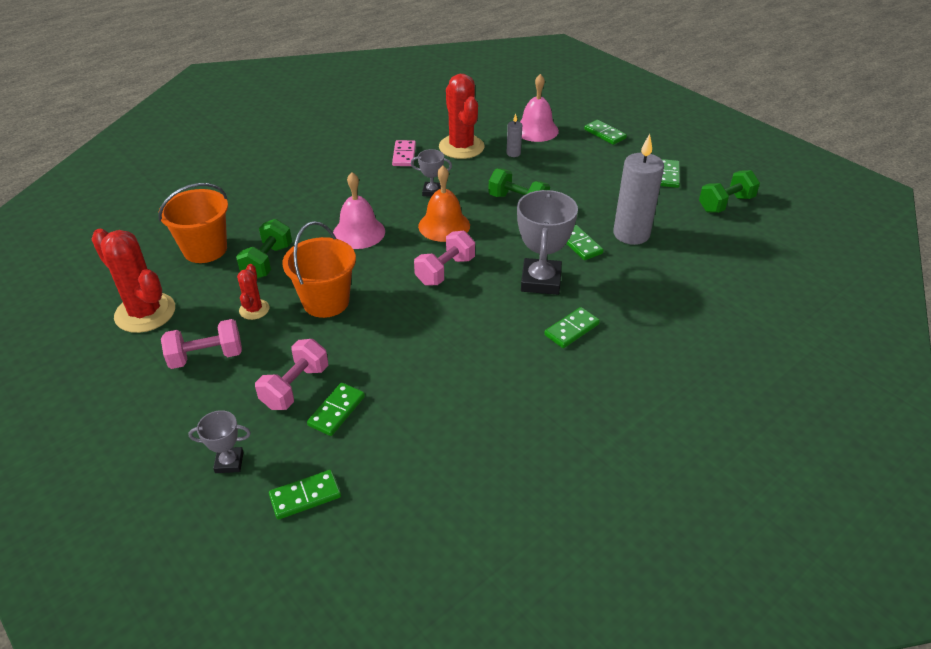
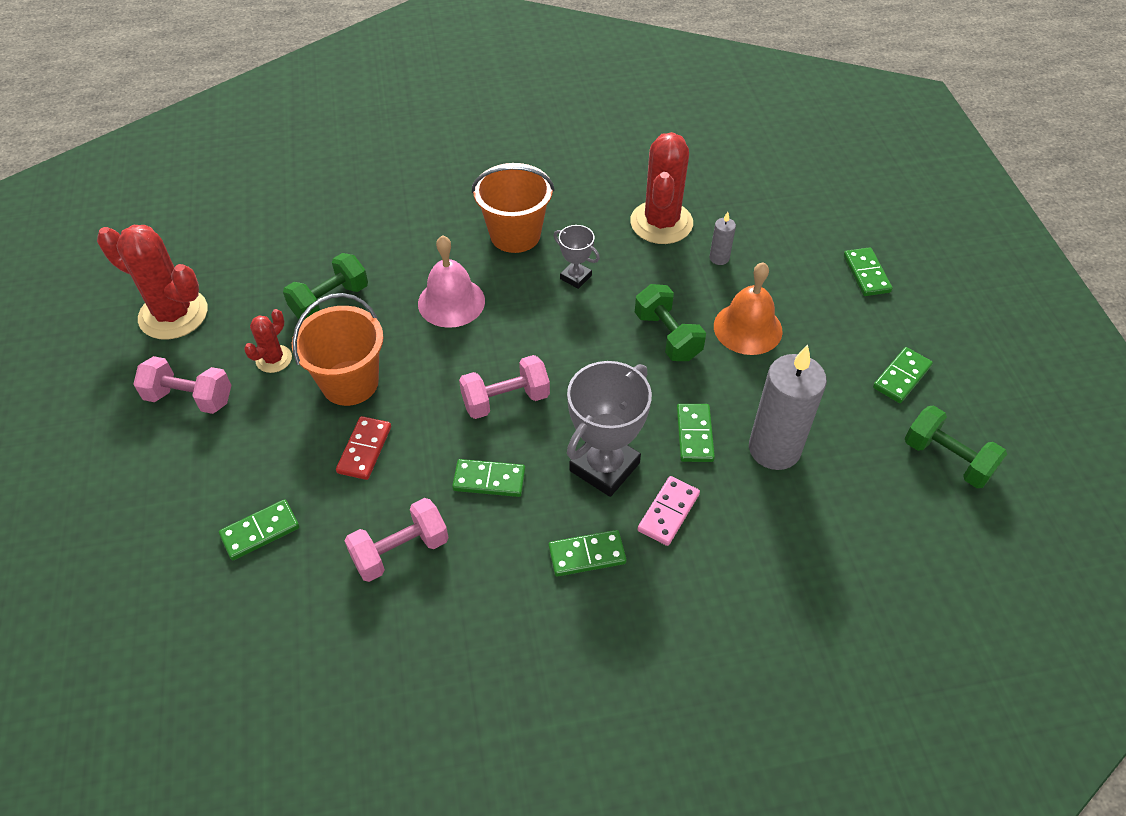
camera: 30 degrees right, 10 degrees up
(145, 313) = (173, 314): red cactus -> red cactus turned 45 degrees counterclockwise
(205, 249) = (282, 256): orange bucket -> orange bucket (515, 235)
(229, 462) = (122, 540): grey trophy -> none
(295, 387) = (243, 480): pink dumbbell -> pink dumbbell (400, 551)
(305, 496) = (159, 620): green domino -> green domino (489, 480)
(371, 334) = (364, 449): none -> red domino
(404, 155) = (583, 208): pink domino -> pink domino (668, 512)
(444, 225) = (552, 333): orange bell -> orange bell (747, 328)
(536, 130) = (777, 232): pink bell -> none
(725, 204) = (947, 459): green dumbbell -> green dumbbell turned 45 degrees clockwise

